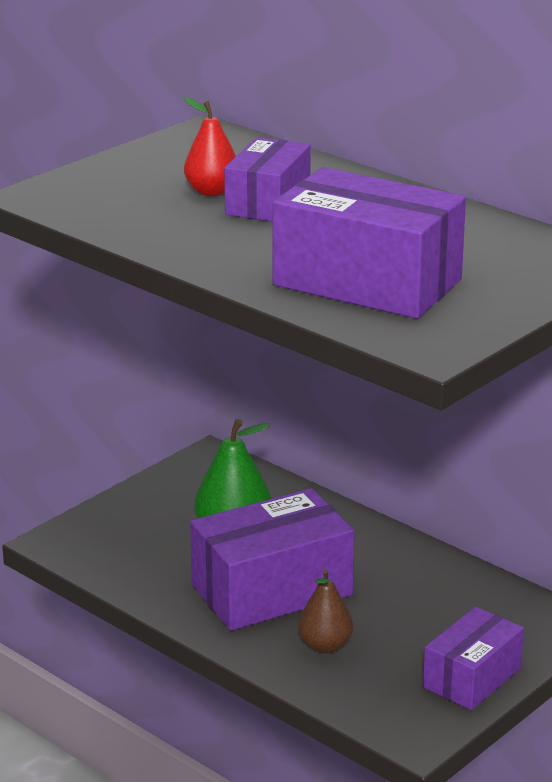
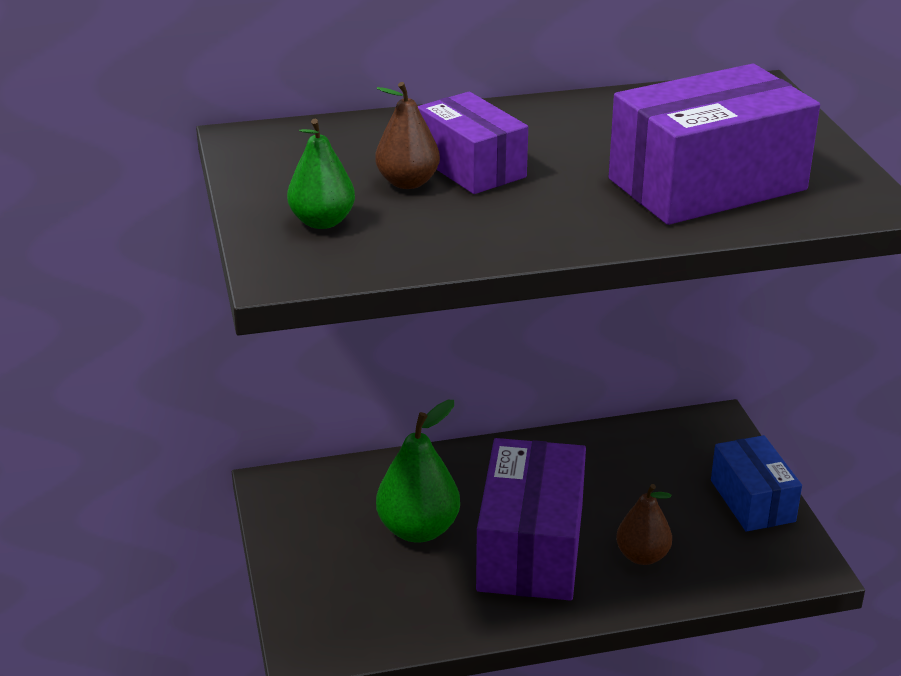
camera: 55 degrees left, 5 degrees up
(116, 185) = (322, 222): none -> green pear
(212, 191) = (407, 182): red pear -> brown pear
(472, 678) = (752, 501): purple box -> blue box

